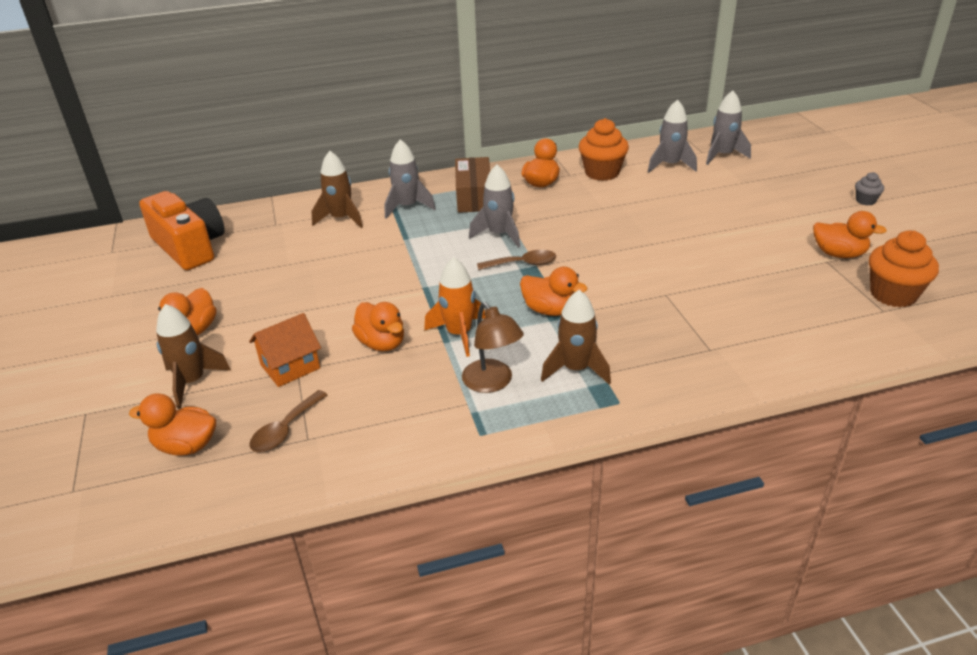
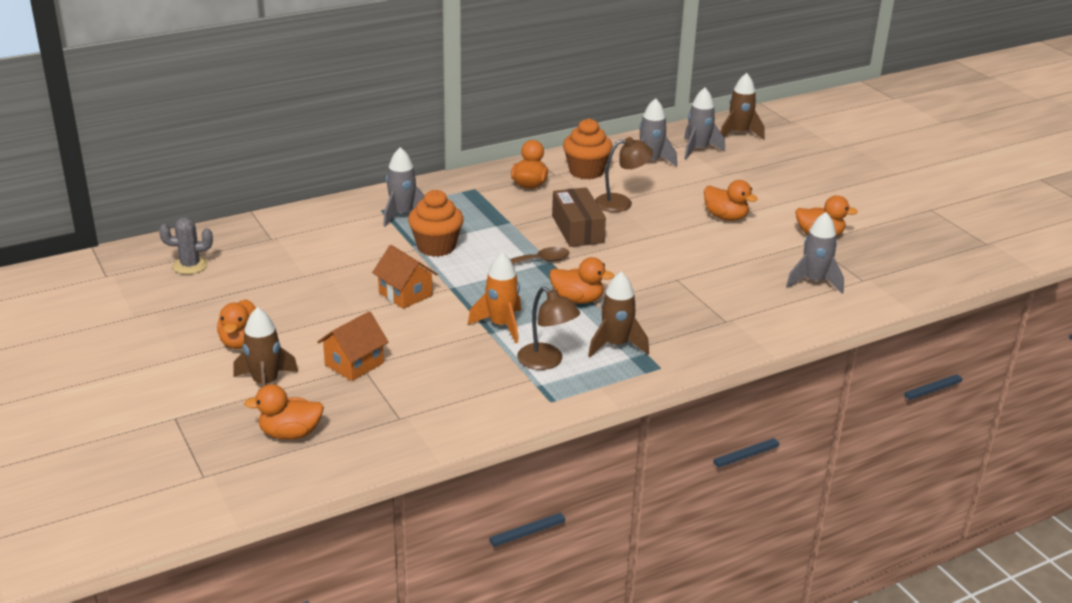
camera: 15 degrees left, 5 degrees down
(190, 247) = (190, 265): orange camera -> grey cactus
(285, 430) = (375, 413): brown spoon -> none
(341, 219) = (338, 229): brown rocket -> brown rocket (739, 134)
(375, 291) = (405, 294): none -> orange house
(382, 343) = (432, 338): orange duck -> orange duck (725, 217)
(474, 196) = (466, 201): brown box -> brown box (577, 229)
(499, 235) = (505, 236): grey rocket -> grey rocket (814, 282)
(628, 206) = (621, 203): none -> brown lamp
(865, 201) = (835, 187): grey cupcake -> none
(893, 294) = (869, 266): orange cupcake -> orange cupcake (436, 247)

